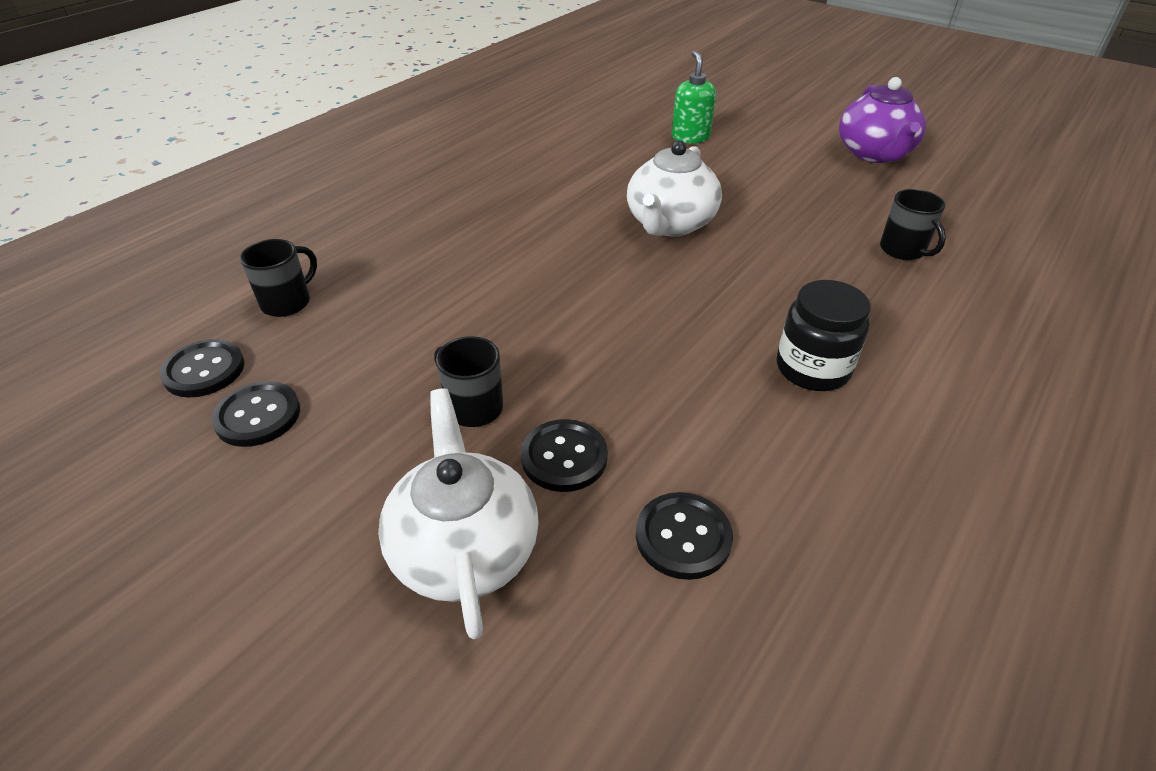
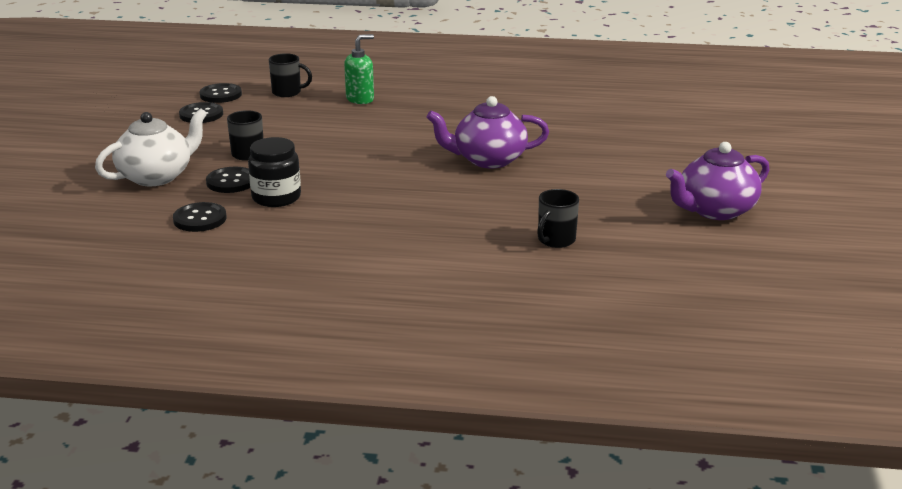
camera: 60 degrees right, 15 degrees down
(670, 224) = (488, 160): white teapot -> purple teapot
(690, 137) = (632, 140): green soap dispenser -> green soap dispenser (360, 99)
(812, 368) = (368, 229): black jar -> black jar (276, 197)

